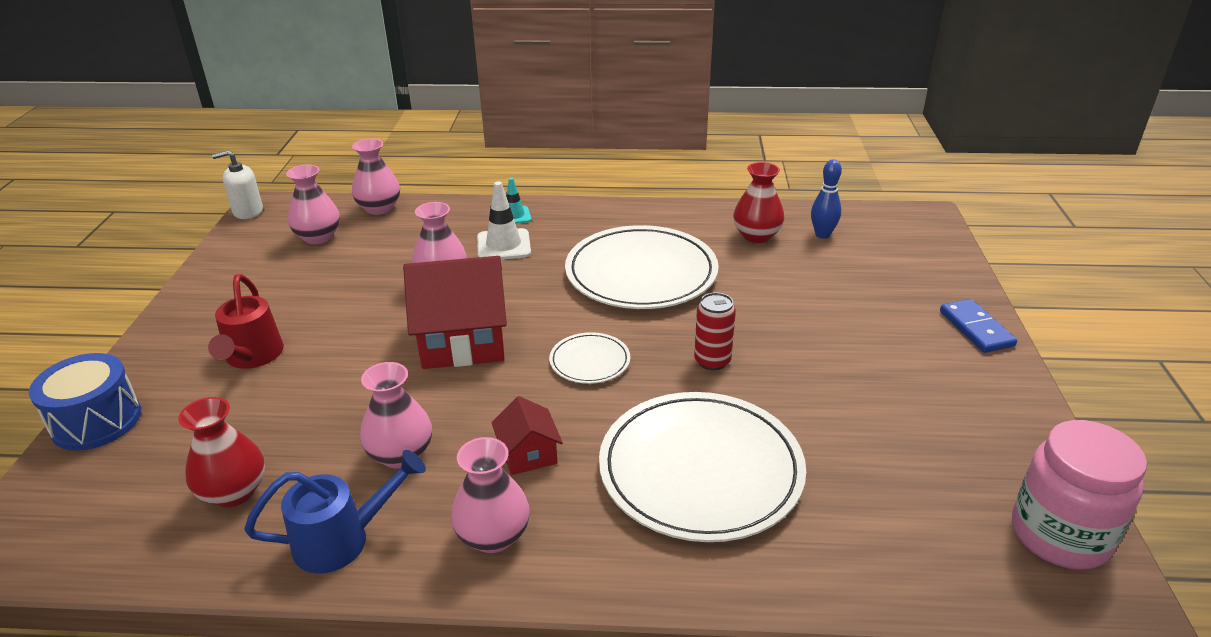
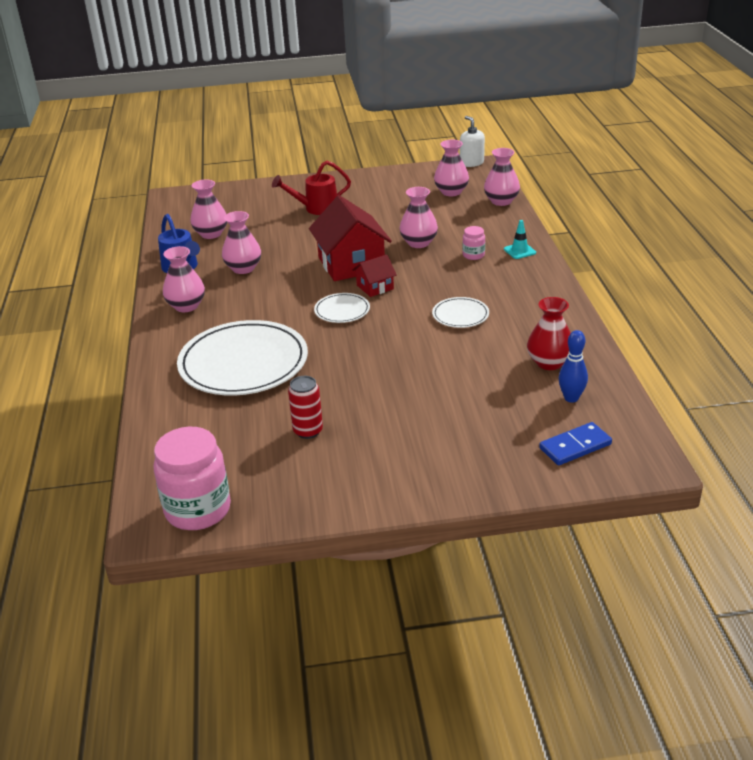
camera: 80 degrees right, 0 degrees up
(96, 421) = (255, 188): blue drum -> none
(234, 492) = (211, 234): red vase -> pink vase
(503, 245) = (473, 255): white traffic cone -> pink jar
(528, 454) = (249, 305): red house -> red house (375, 287)
(641, 273) = (460, 315): white plate -> white plate, size x0.46
(712, 361) = (356, 357): red can -> red can (308, 431)
(976, 328) = (443, 486): blue domino -> blue domino (575, 446)

